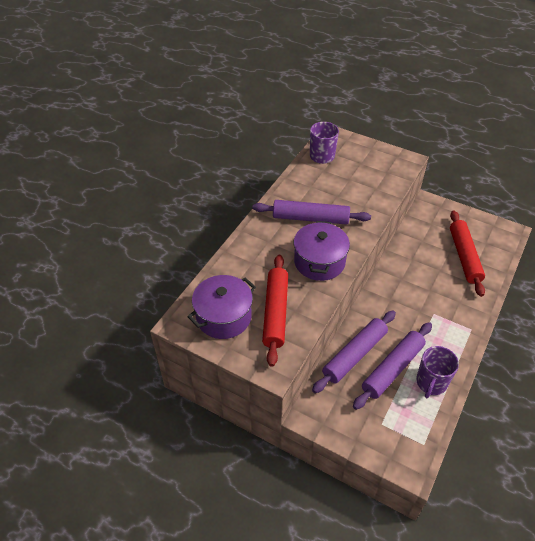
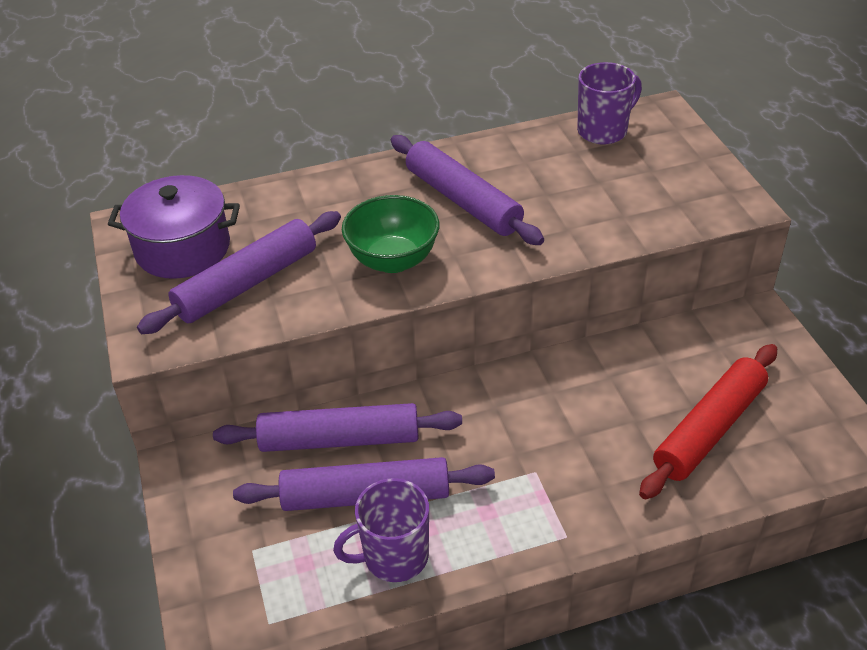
camera: 45 degrees right, 5 degrees down
(275, 312) = (247, 283): red rolling pin -> purple rolling pin
(319, 262) = (393, 260): purple pot -> green bowl

